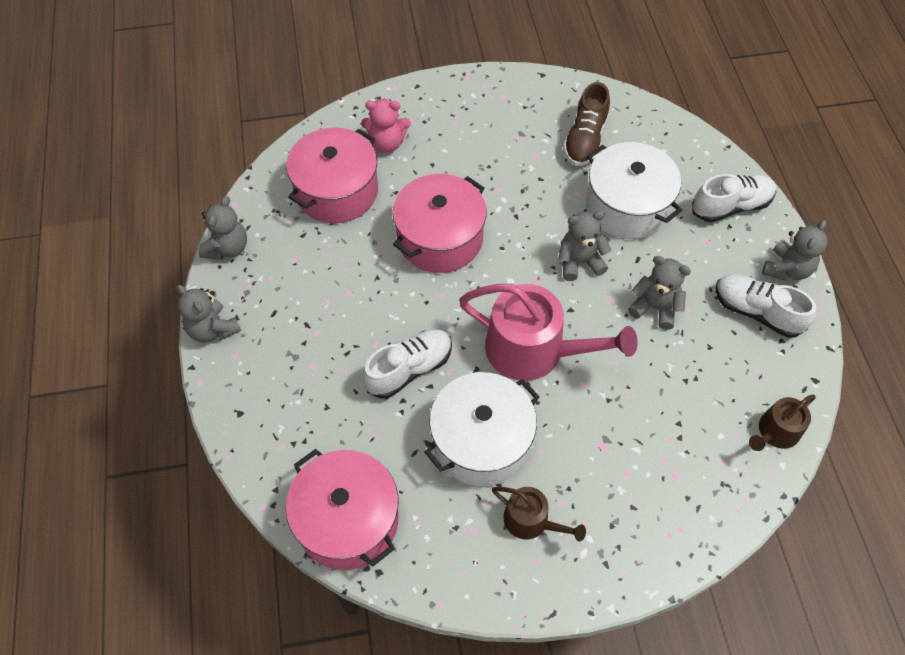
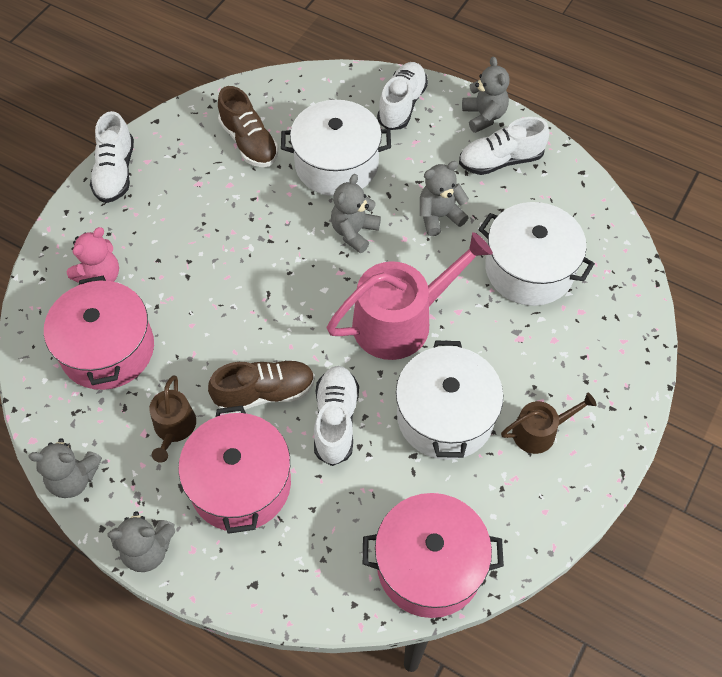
camera: 50 degrees left, 0 degrees up
(227, 248) = (74, 479): grey teddy bear -> grey teddy bear turned 120 degrees clockwise
(390, 307) = (265, 393): none -> brown shoe
(440, 238) = (236, 308): pink pot -> pink pot (240, 484)
(475, 87) = (115, 172): none -> white shoe
(675, 407) = (529, 269): none -> white pot
(775, 432) = (600, 226): brown watering can -> brown watering can (174, 428)

